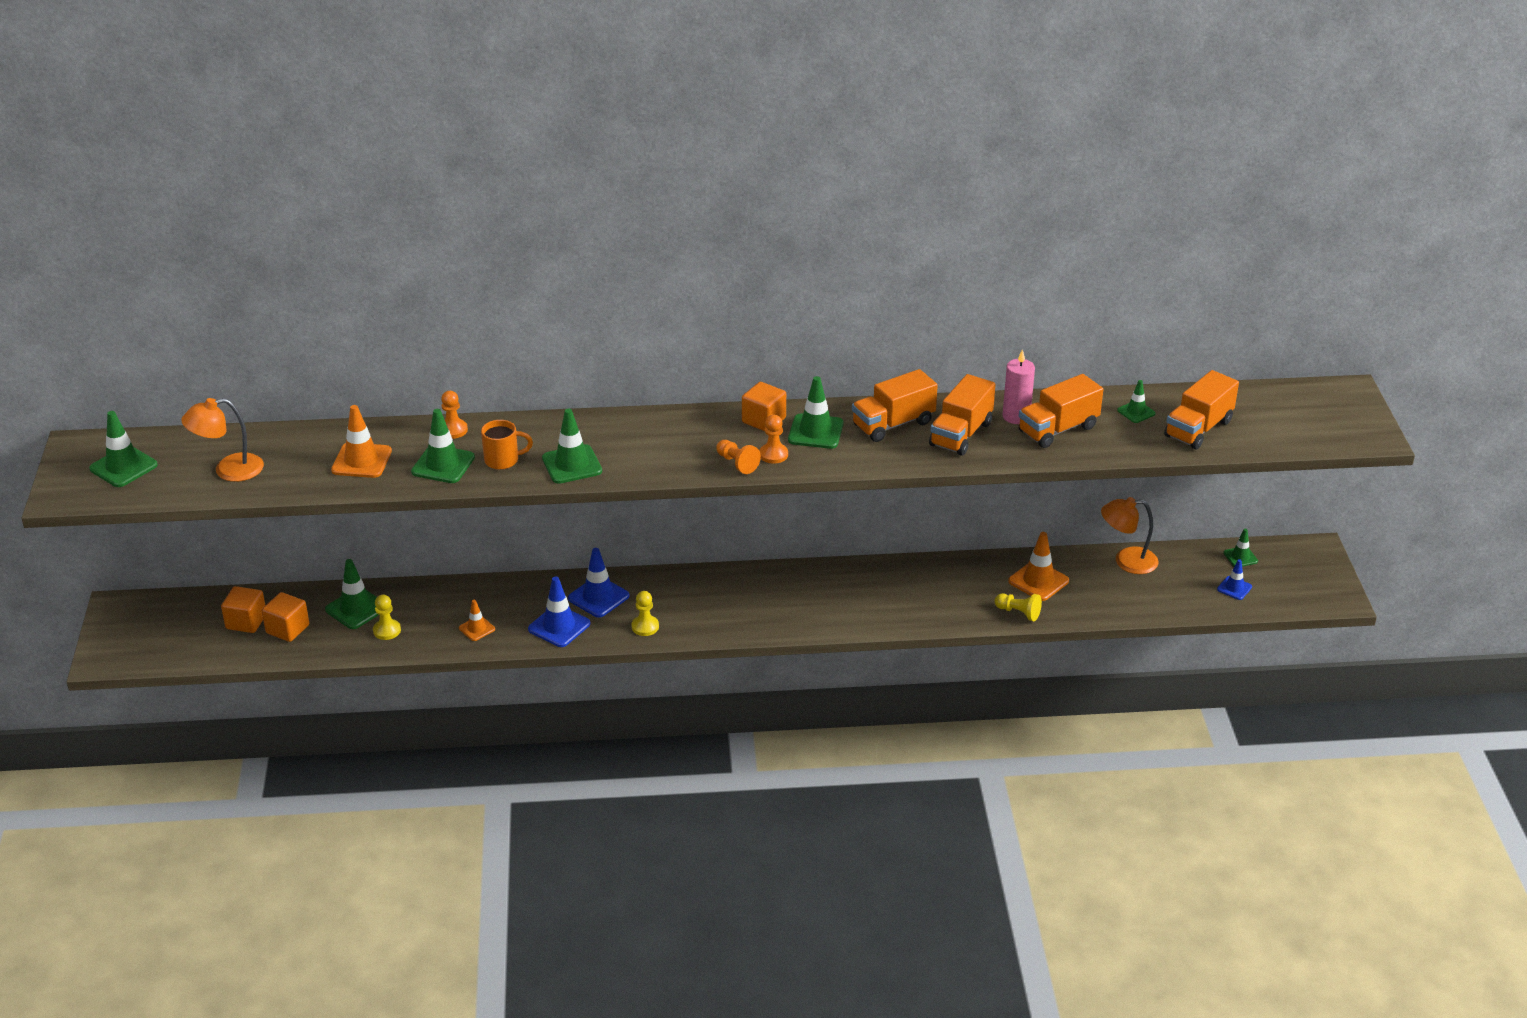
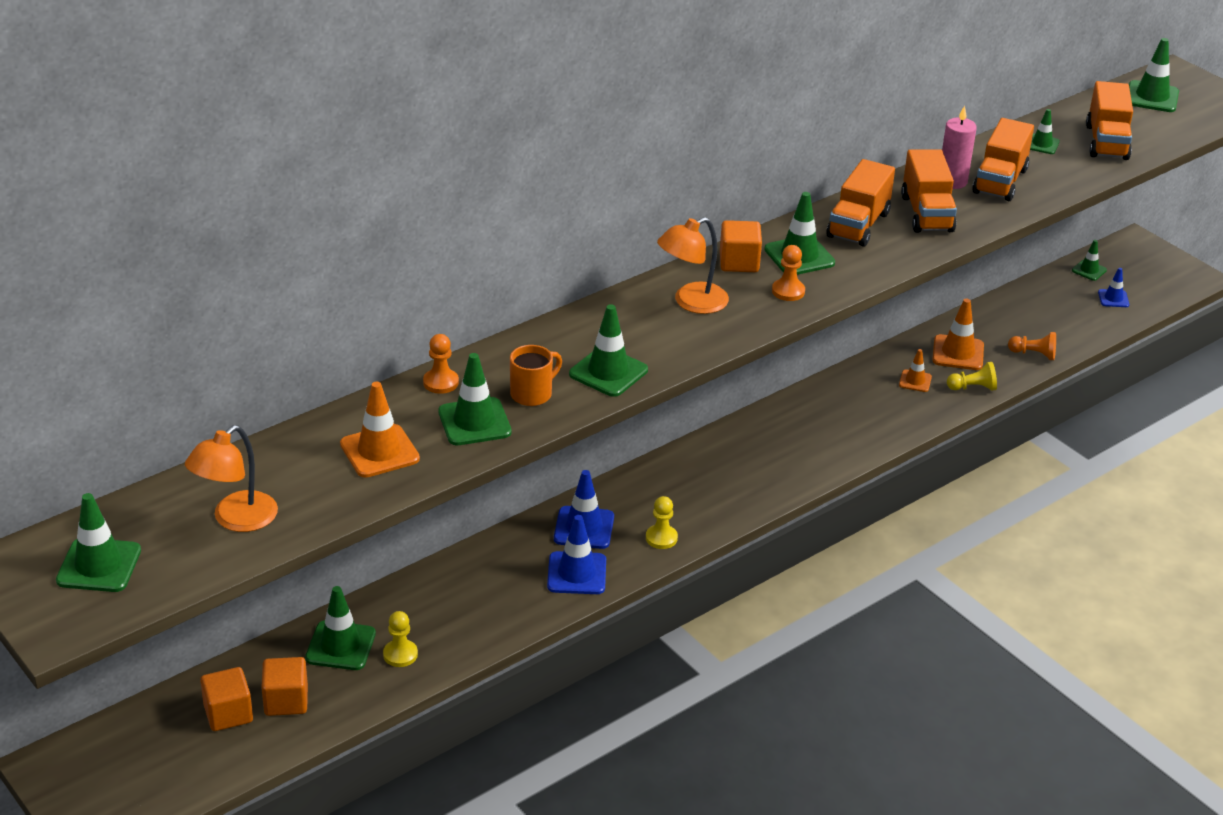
camera: 35 degrees left, 0 degrees up
(477, 629) = (495, 611): orange traffic cone -> orange traffic cone (915, 381)
(737, 463) = (765, 312): orange pawn -> orange pawn (1033, 354)
(1126, 561) = (1007, 307): orange lamp -> orange lamp (691, 302)
(1295, 405) = (1152, 97): none -> green traffic cone

